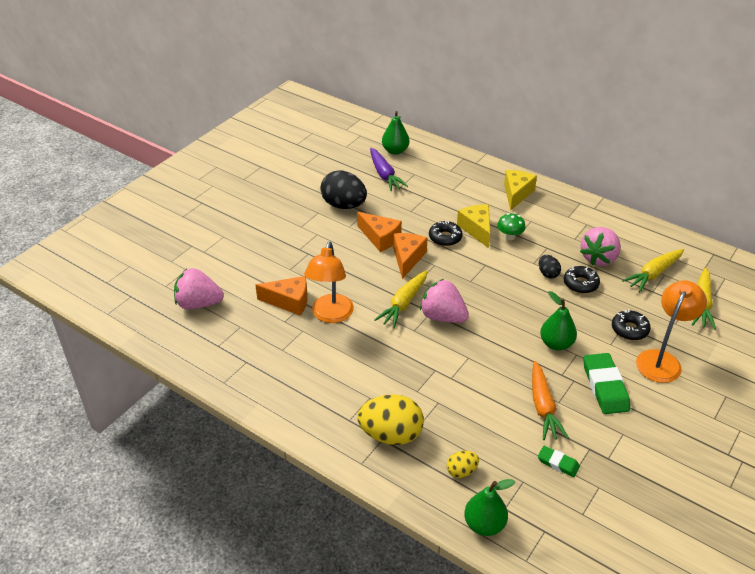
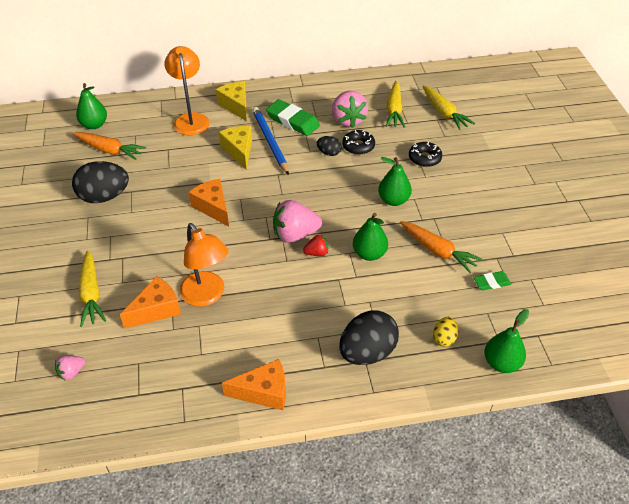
camera: 45 degrees left, 5 degrees up
(198, 304) = (71, 372): pink strawberry -> pink strawberry, size x0.51
(380, 238) = (170, 205): orange cheese -> orange cheese (264, 392)
(384, 175) = (109, 150): purple carrot -> orange carrot
(391, 435) = (367, 352): yellow egg -> black egg
(403, 304) = (254, 245): yellow carrot -> yellow carrot (91, 294)
(442, 340) = (317, 253): none -> red strawberry
(445, 237) = (222, 172): black donut -> none
(477, 229) = (239, 151): yellow cheese -> yellow cheese turned 45 degrees clockwise
(482, 369) = (369, 254): none -> green pear
(509, 237) = (270, 142): green mushroom -> blue pencil
(605, 386) = (456, 208): green eraser -> green eraser (293, 121)
(662, 360) = (466, 166): orange lamp -> orange lamp (190, 119)

